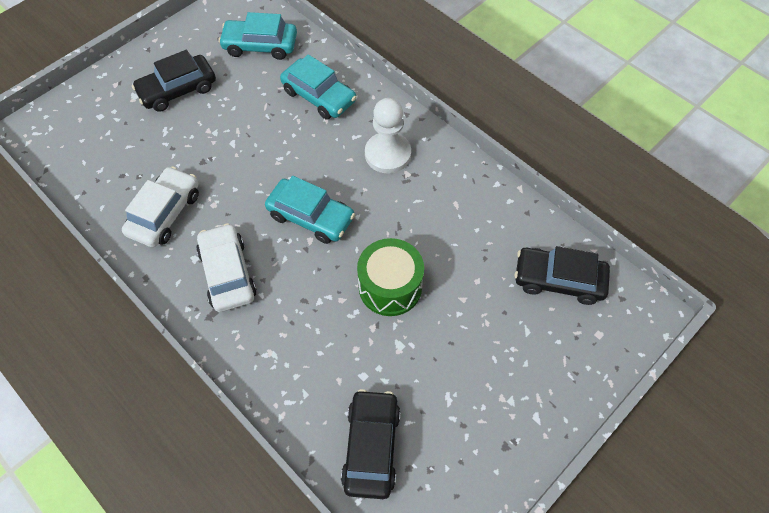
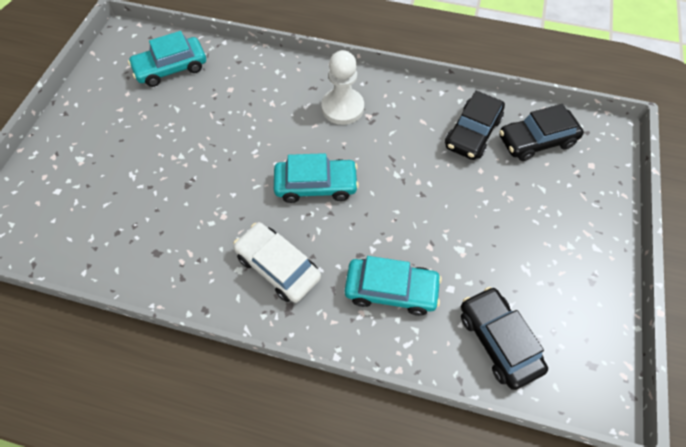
camera: 30 degrees left, 0 degrees up
(165, 213) = (183, 245): white car -> none
(178, 90) = (120, 136): black car -> black car (472, 133)
(319, 96) = (252, 87): turquoise car -> turquoise car (391, 290)
(390, 287) = (420, 208): green drum -> none

